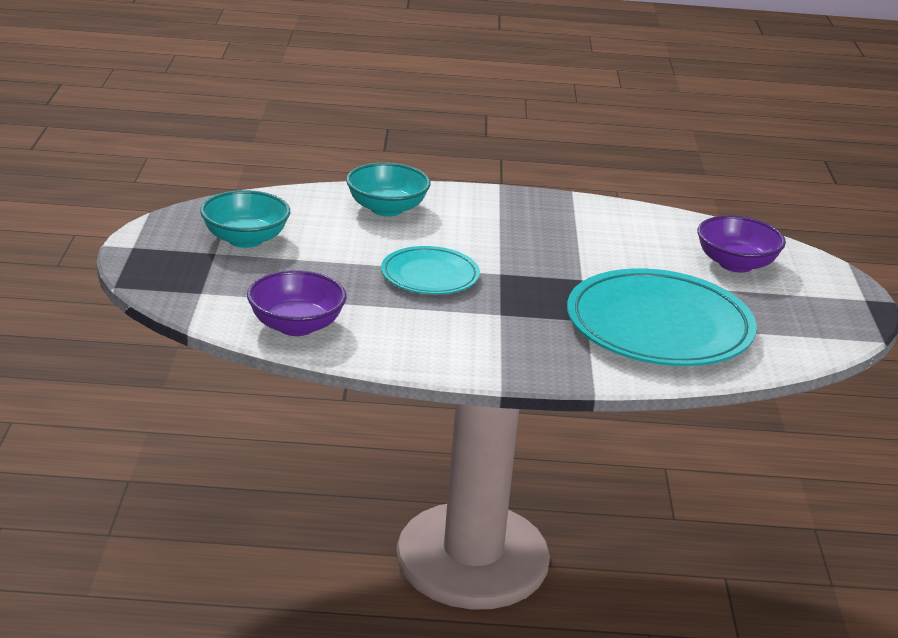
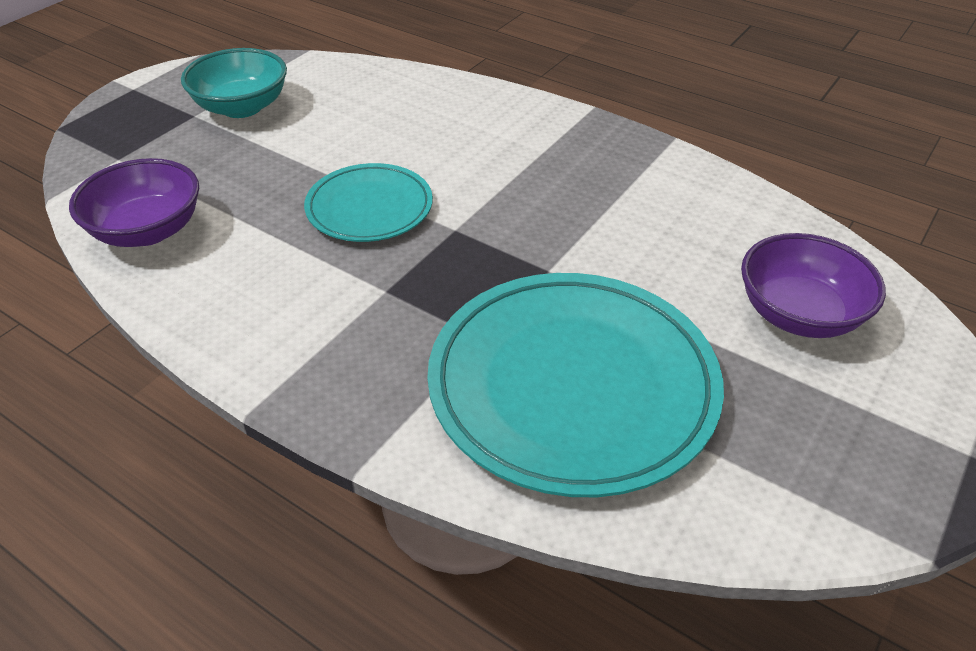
camera: 35 degrees right, 15 degrees up
(387, 209) = (429, 107): turquoise bowl -> none

